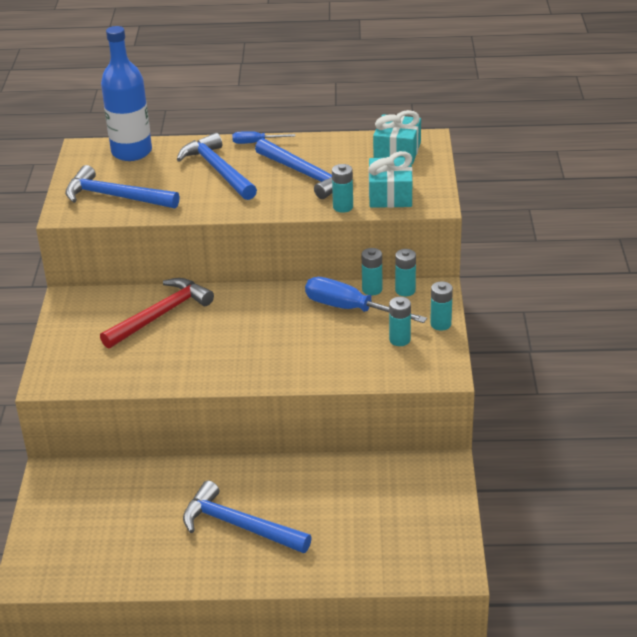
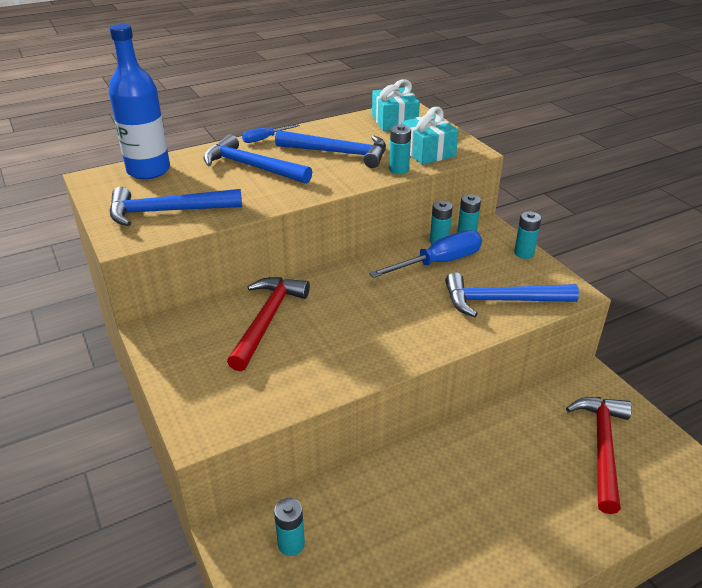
camera: 30 degrees left, 0 degrees up
(239, 525) = (478, 512): blue hammer -> blue hammer (501, 301)
(350, 309) = (438, 262): blue screwdriver -> blue screwdriver turned 150 degrees clockwise
(390, 520) = (602, 447): none -> red hammer
(399, 340) = (506, 276): turquoise battery -> turquoise battery (291, 544)

